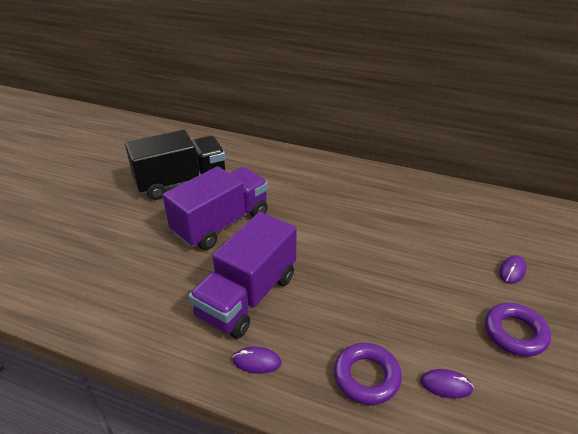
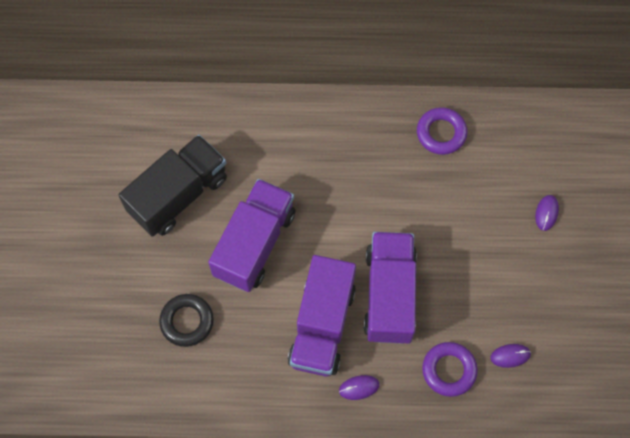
camera: 20 degrees left, 30 degrees up
(127, 258) = (187, 321): none -> black ring
(326, 291) = (389, 295): none -> purple truck
(515, 333) = (556, 285): purple ring -> purple ring (441, 133)

